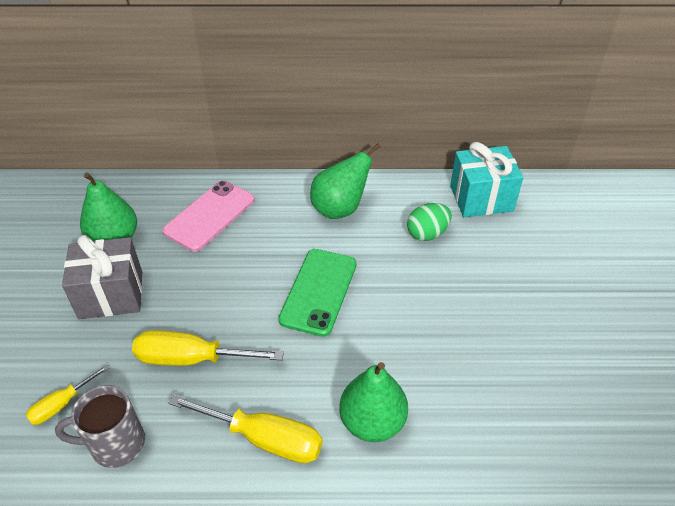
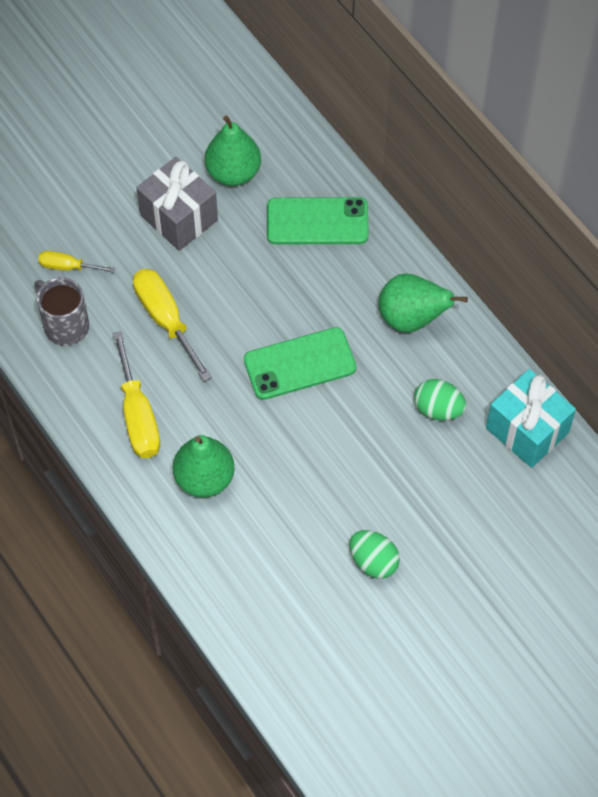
camera: 55 degrees right, 15 degrees up
(209, 215) = (317, 221): pink phone -> green phone
(538, 344) = (373, 562): none -> green egg

